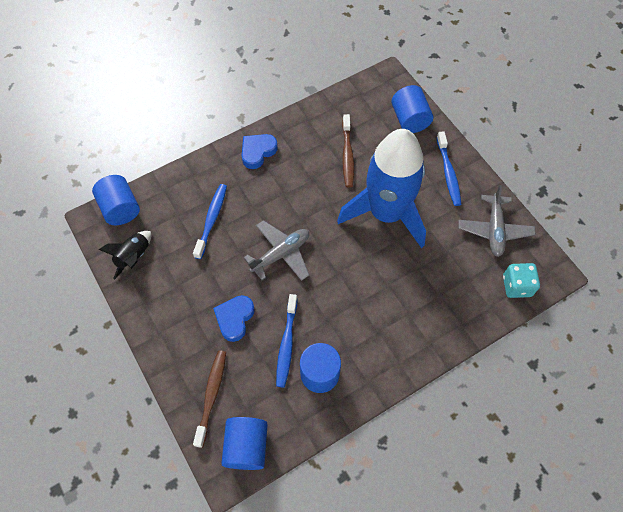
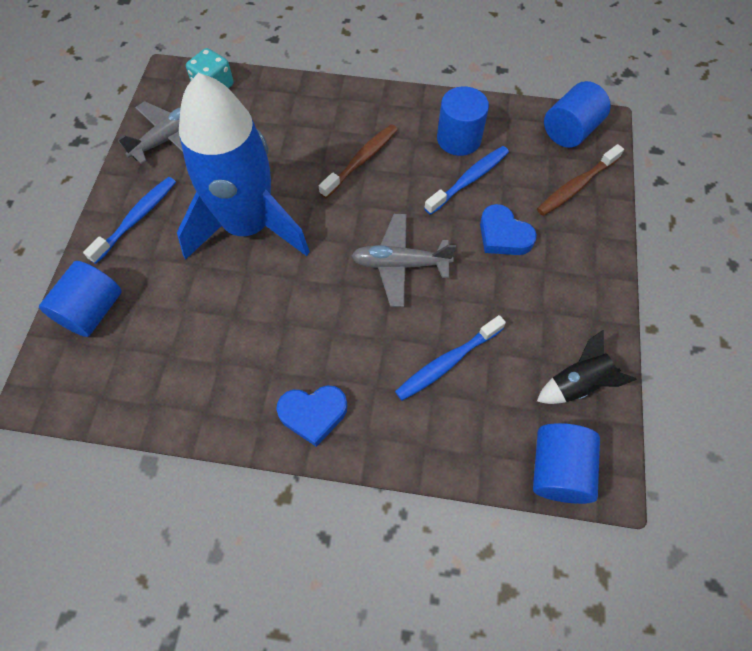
camera: 140 degrees left, 0 degrees up
(234, 318) = (503, 235): blue heart -> blue heart turned 75 degrees clockwise
(347, 155) = (213, 322): brown toothbrush -> brown toothbrush (361, 160)

